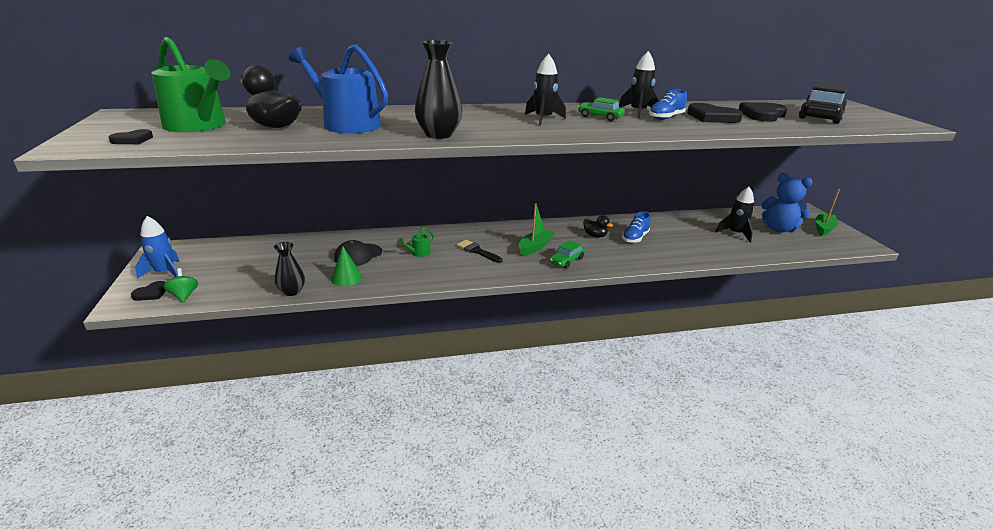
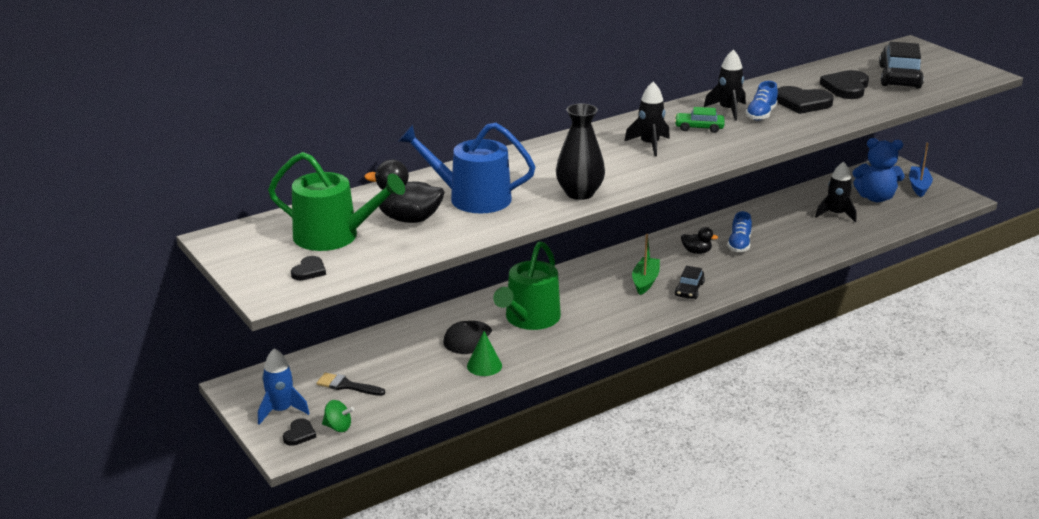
camera: 20 degrees left, 0 degrees up
(184, 295) = (338, 427): green spinning top -> green spinning top turned 150 degrees clockwise
(292, 291) = (445, 394): black vase -> none
(418, 253) = (529, 319): green watering can -> green watering can, size x2.48
(477, 251) = (589, 301): black brush -> black brush (346, 385)
(566, 260) = (689, 289): green car -> black car
(823, 228) = (919, 186): green boat -> blue boat

